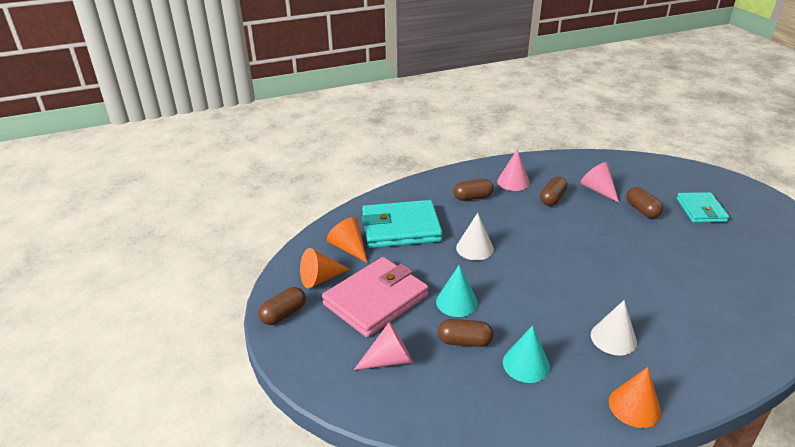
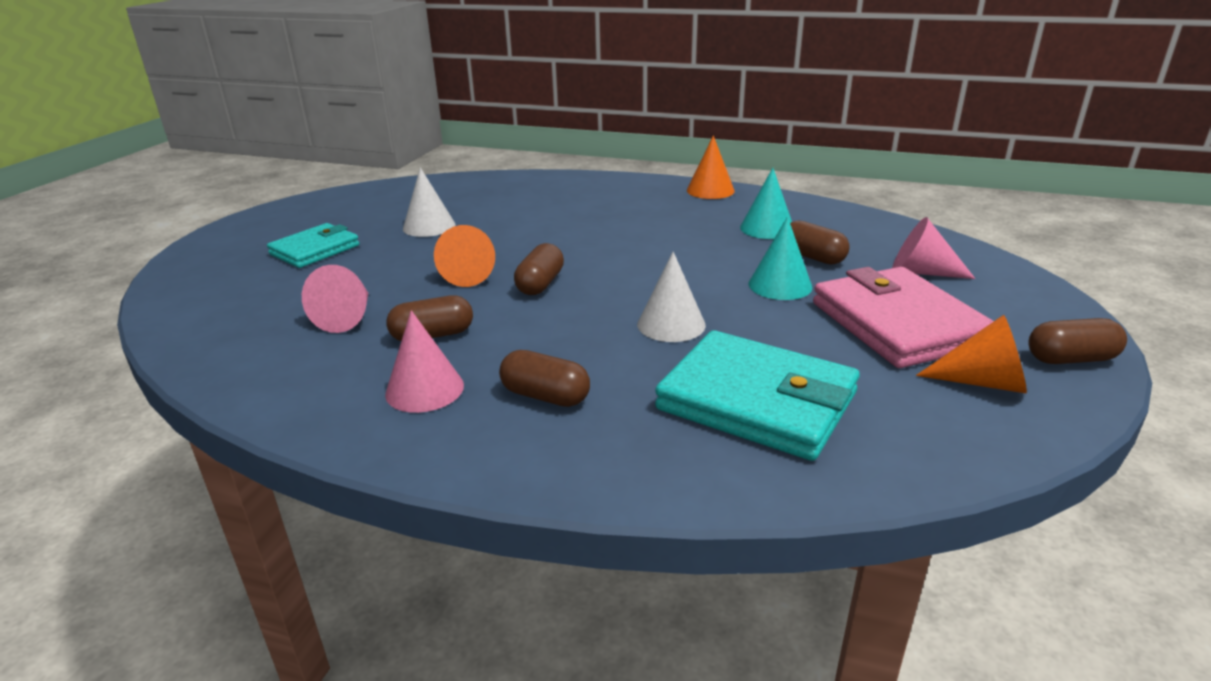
camera: 140 degrees left, 5 degrees down
(349, 248) = (895, 409): orange cone -> orange cone (470, 274)
(375, 300) = (897, 324): pink wallet -> pink wallet turned 75 degrees clockwise
(613, 338) = (654, 215): white cone -> white cone (429, 226)
(642, 210) = (369, 275): brown capsule -> brown capsule (540, 284)

